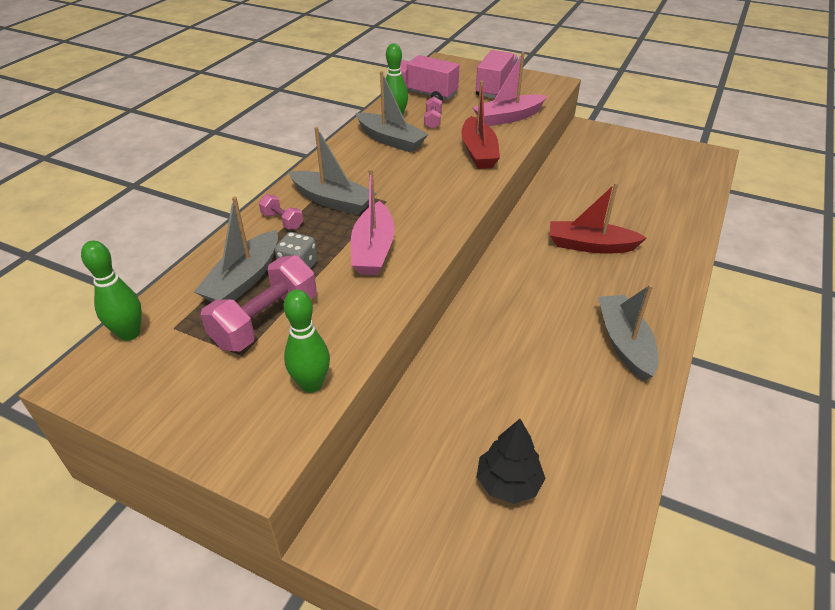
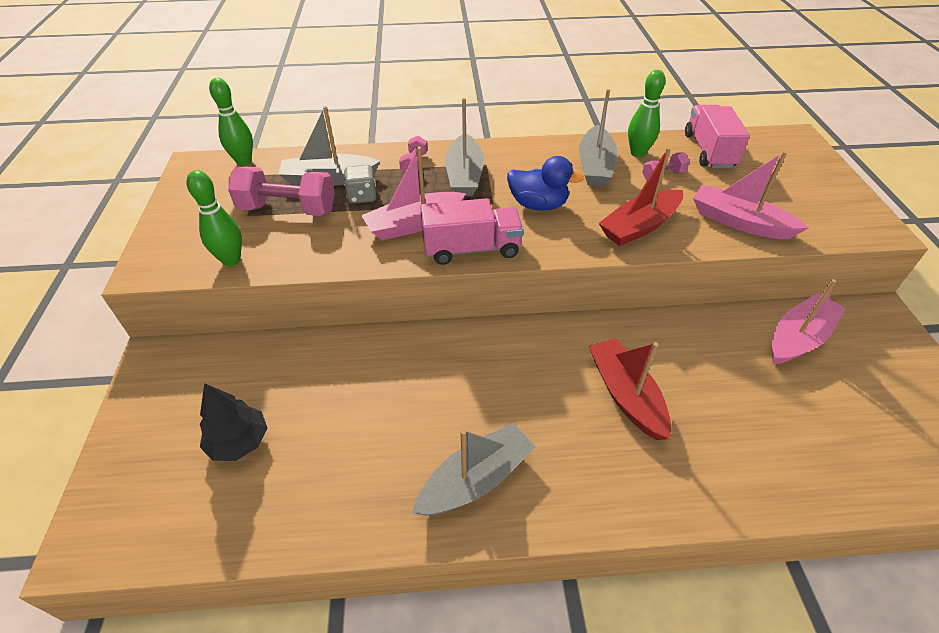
camera: 60 degrees right, 5 degrees up
(411, 181) = (538, 205): none -> blue duck
(496, 88) = (793, 191): pink truck -> pink truck (471, 249)
(587, 162) = (798, 338): none -> pink boat

